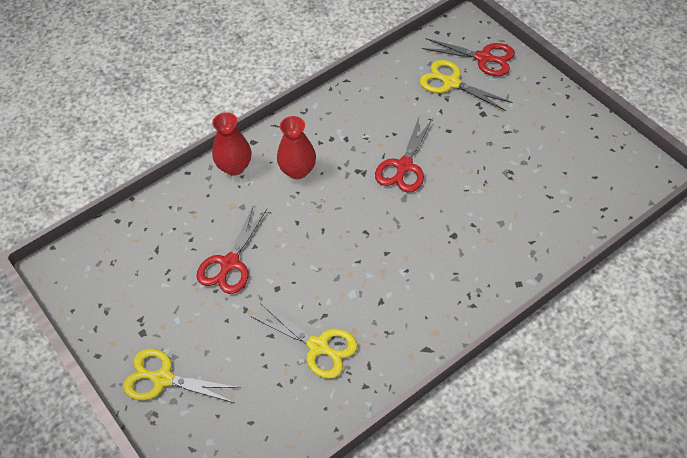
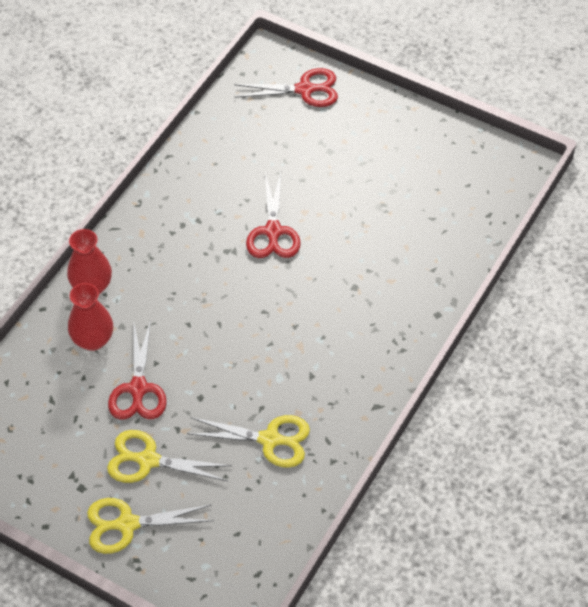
camera: 25 degrees left, 0 degrees up
(298, 170) = (163, 270): red vase -> red vase (93, 340)
(451, 83) = (283, 127): yellow scissors -> yellow scissors (148, 460)

